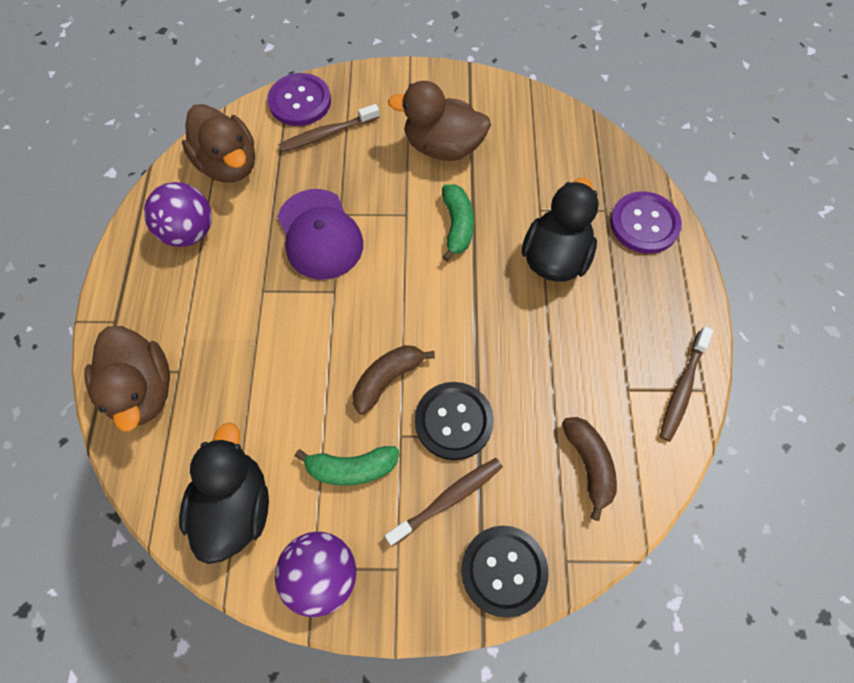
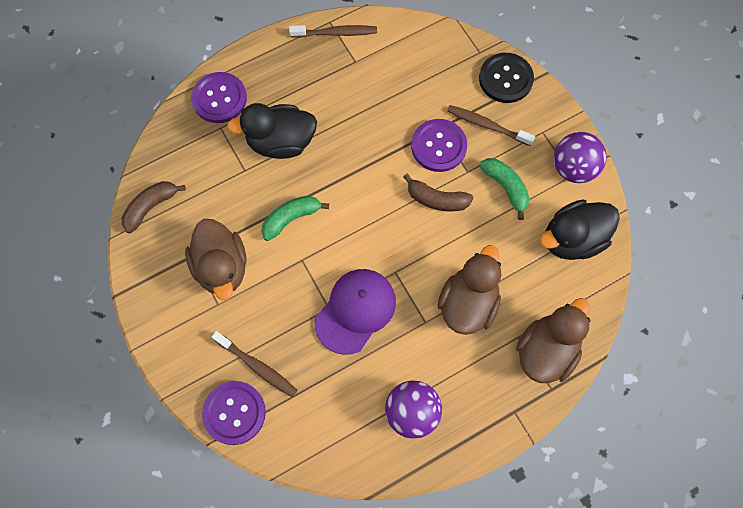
camera: 120 degrees left, 5 degrees up
(229, 164) = (333, 427): brown duck -> brown duck (468, 303)
(453, 421) = (438, 146): black button -> purple button
(589, 465) = (417, 62): brown banana -> brown banana (151, 207)

